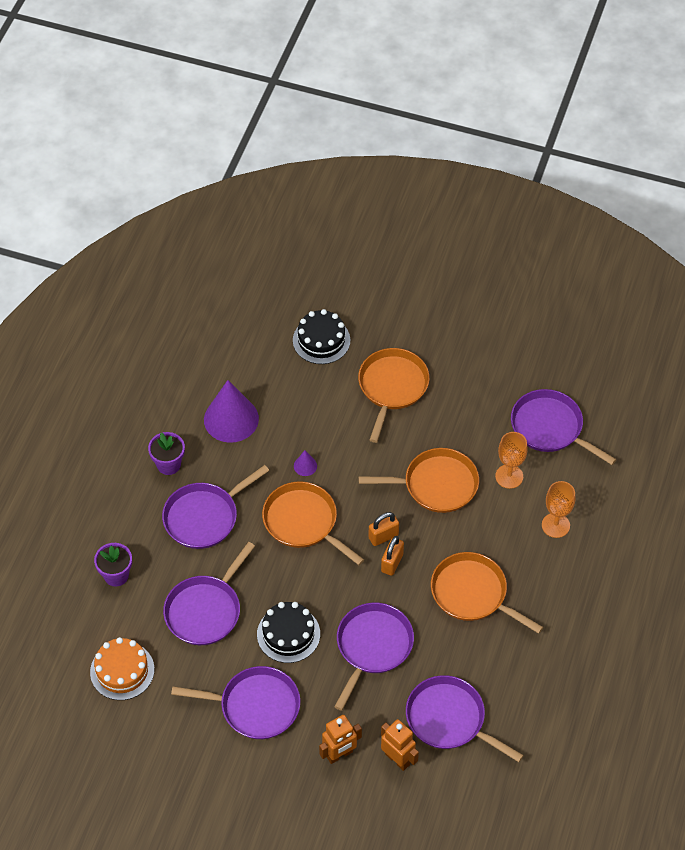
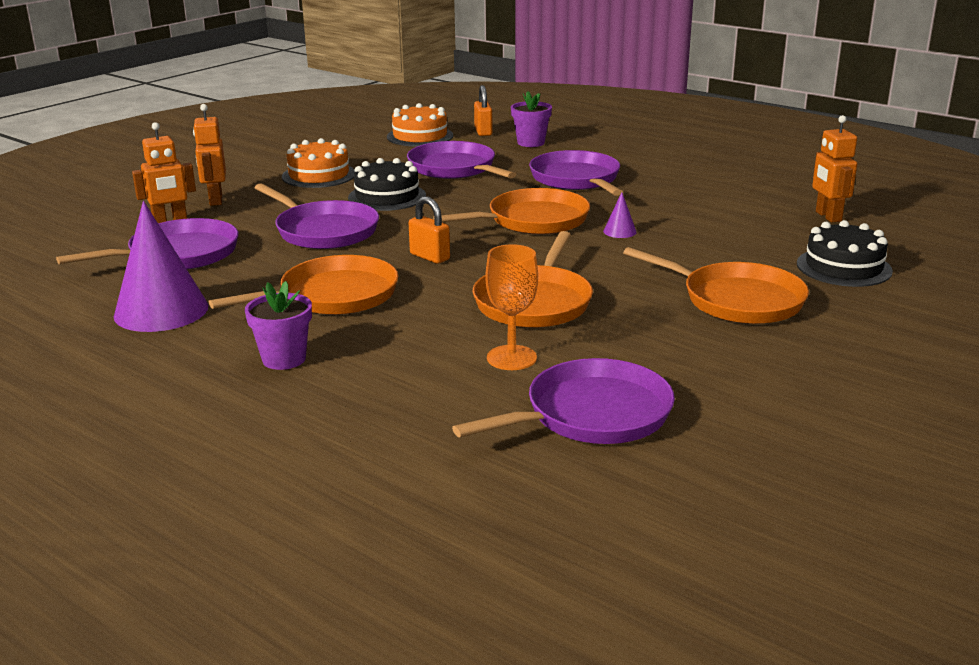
camera: 110 degrees right, 30 degrees down
(168, 464) = (661, 172): purple flower pot -> purple flower pot (284, 359)
(231, 419) = (716, 204): purple cone -> purple cone (161, 311)
(233, 353) = (828, 216): none -> orange robot
(255, 706) = (319, 175): purple pan -> orange cake
(383, 536) = (474, 258): orange padlock -> orange padlock (483, 132)
(555, 525) = (387, 378): orange goblet -> none

